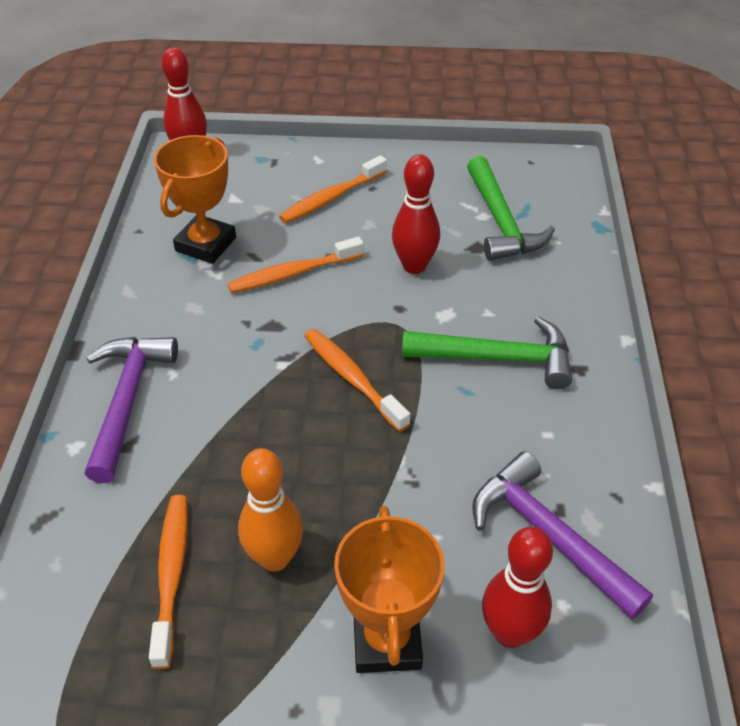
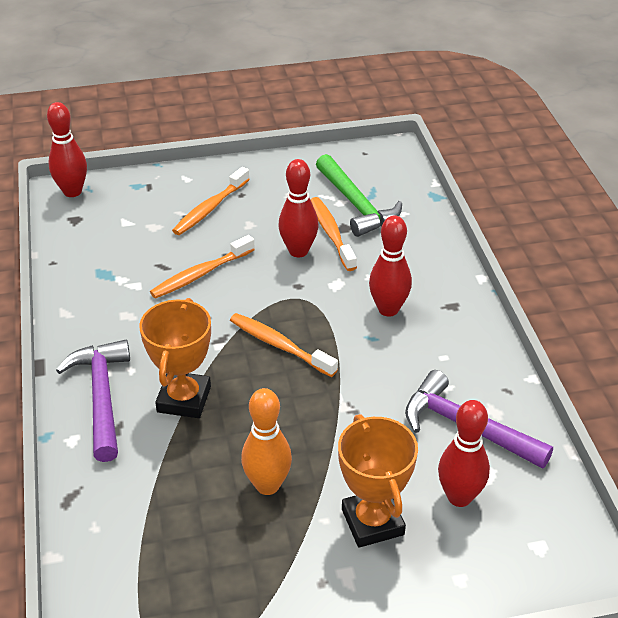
camera: 15 degrees left, 5 degrees down
(171, 574) = (191, 513): orange toothbrush -> orange toothbrush (331, 233)
(206, 244) = (117, 264): orange trophy -> orange trophy (184, 399)
(498, 358) = (388, 309): green hammer -> red bowling pin

